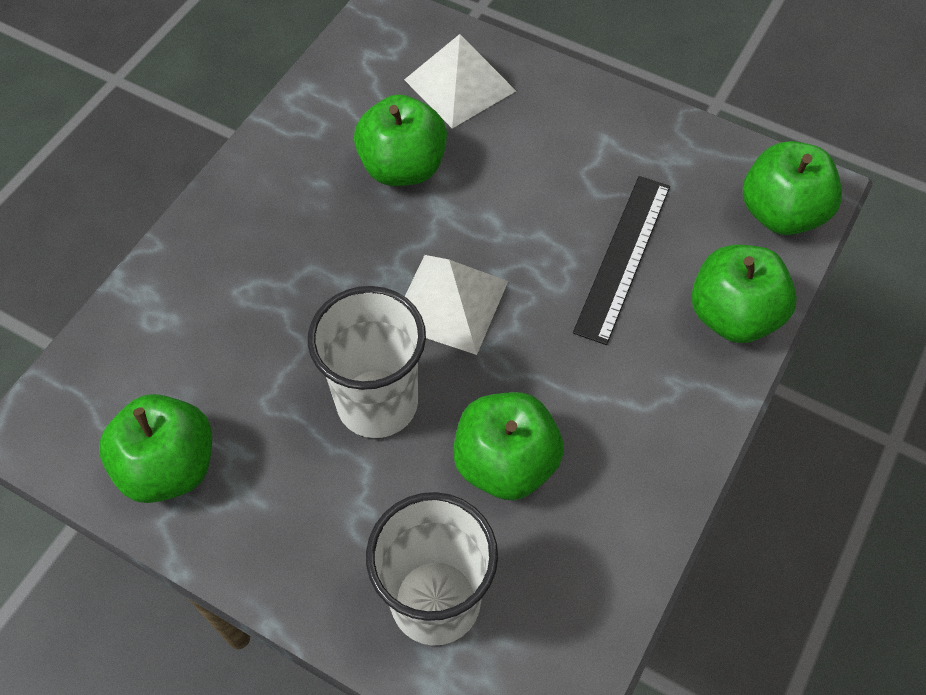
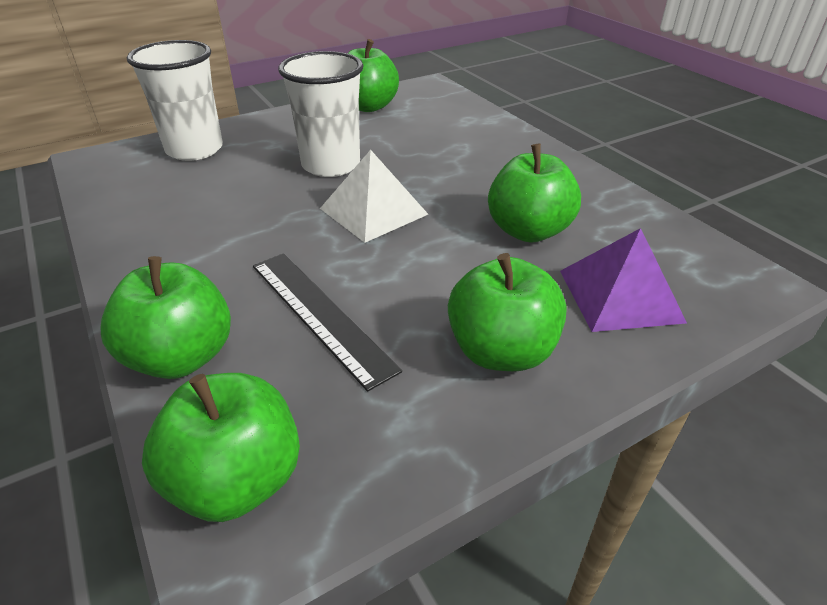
camera: 120 degrees right, 20 degrees down
(460, 85) = (619, 295): white pyramid -> purple pyramid
(505, 463) = (232, 193): green apple -> green apple (501, 351)

